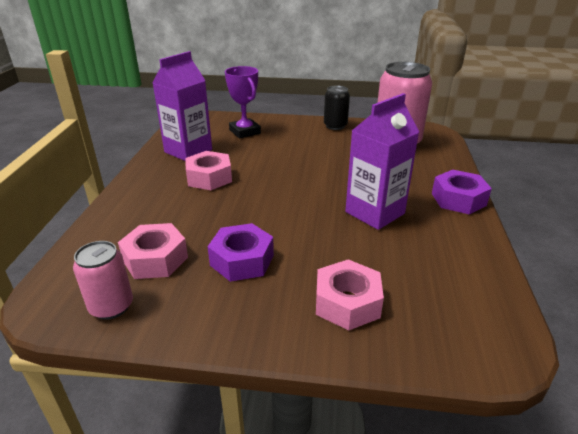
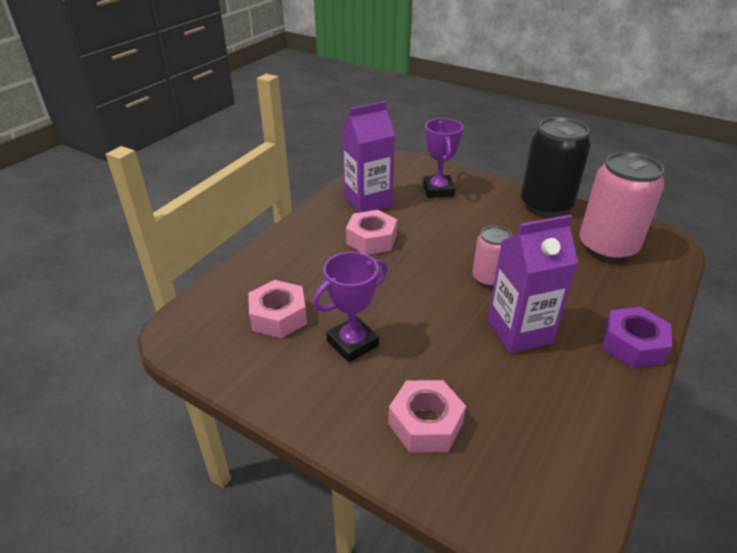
camera: 25 degrees right, 5 degrees up
(111, 306) = (222, 351): pink can -> pink can (488, 278)
(242, 260) = (352, 343): purple nut -> purple trophy
(335, 126) = (545, 205): black can -> black can, size x1.83

